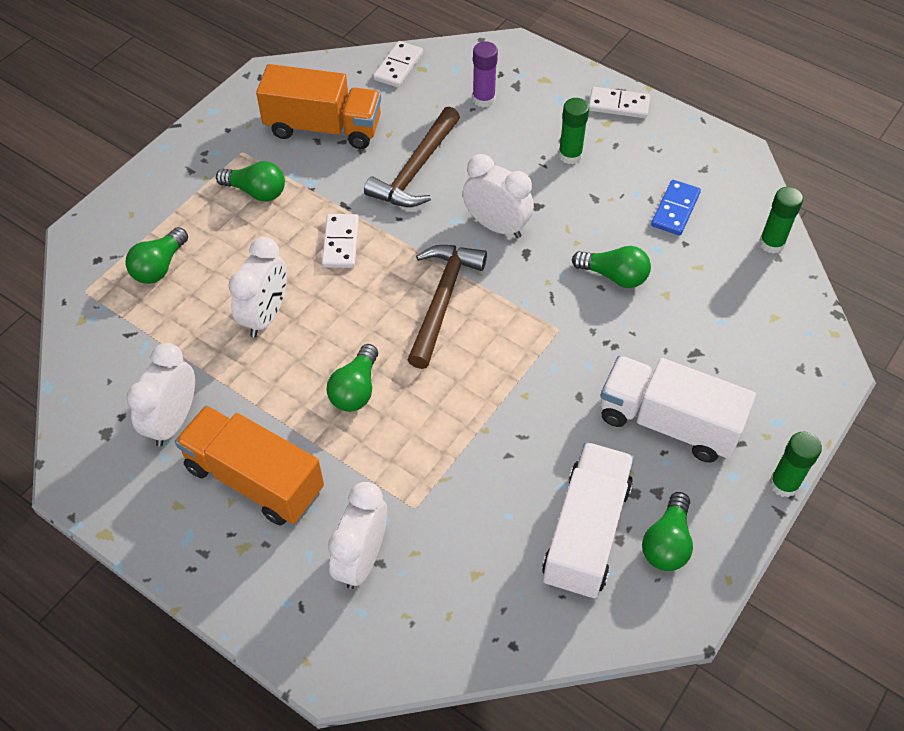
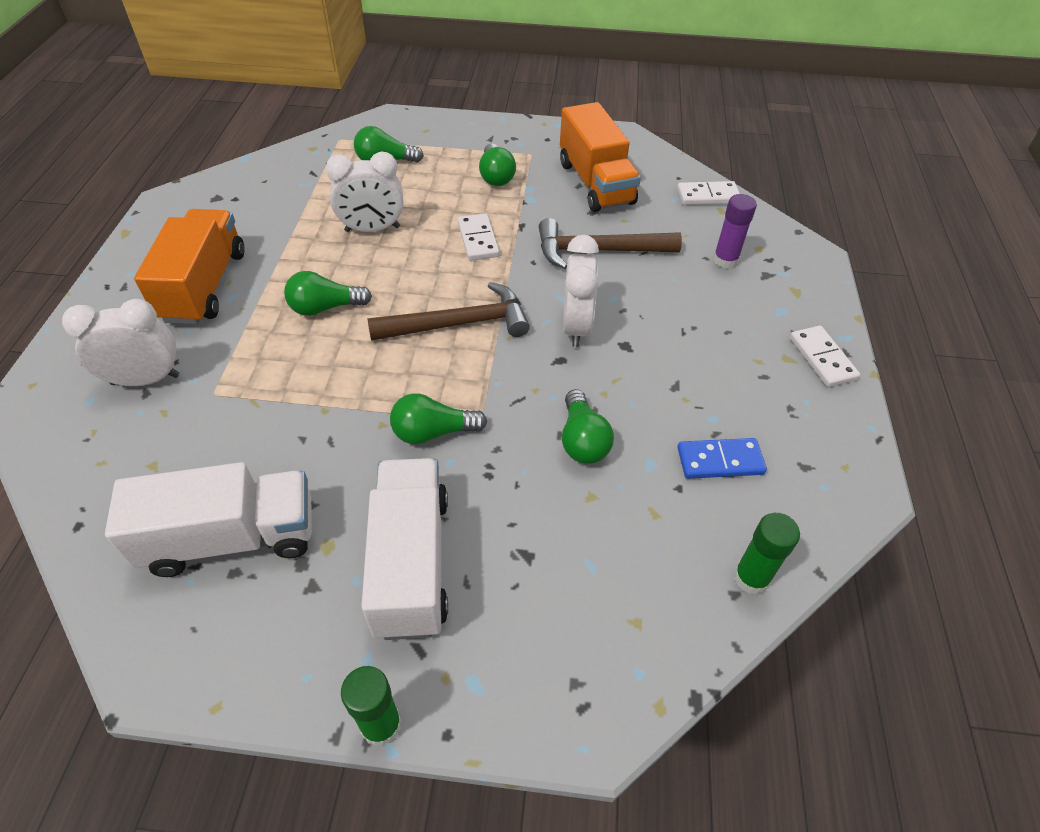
camera: 60 degrees right, 5 degrees down
(173, 421) = (242, 224): white clock -> none
(341, 243) = (478, 239): white domino -> white domino turned 75 degrees counterclockwise
(570, 155) = (715, 346): green glue stick -> none
(667, 542) = (245, 620): green light bulb -> green light bulb (433, 432)

